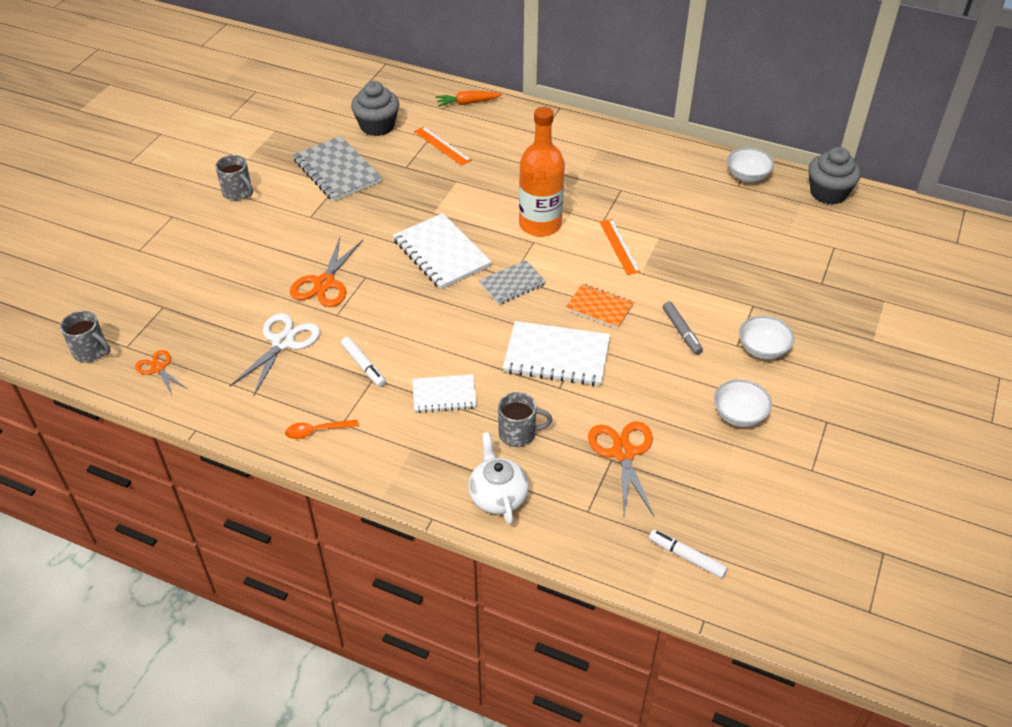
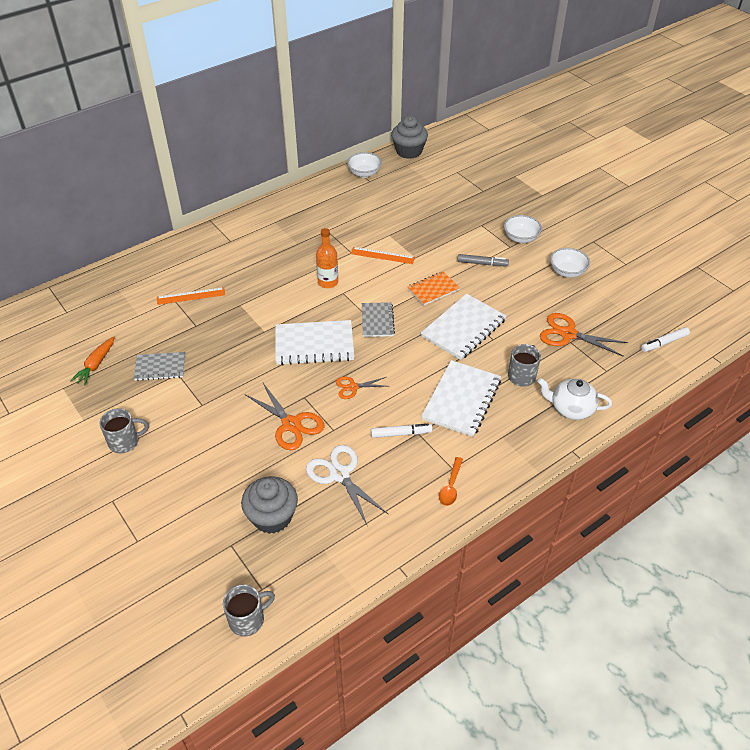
camera: 60 degrees left, 0 degrees up
(158, 368) = (307, 572): orange scissors -> orange scissors (353, 387)
(337, 171) = (160, 367): grey notebook -> grey notebook, size x0.61
(377, 126) = (127, 322): grey cupcake -> grey cupcake (272, 517)
(444, 395) = (461, 400): white notebook -> white notebook, size x1.64
(467, 103) = (153, 262): orange carrot -> orange carrot (96, 365)
(540, 224) = (328, 282): orange bottle -> orange bottle, size x0.59

